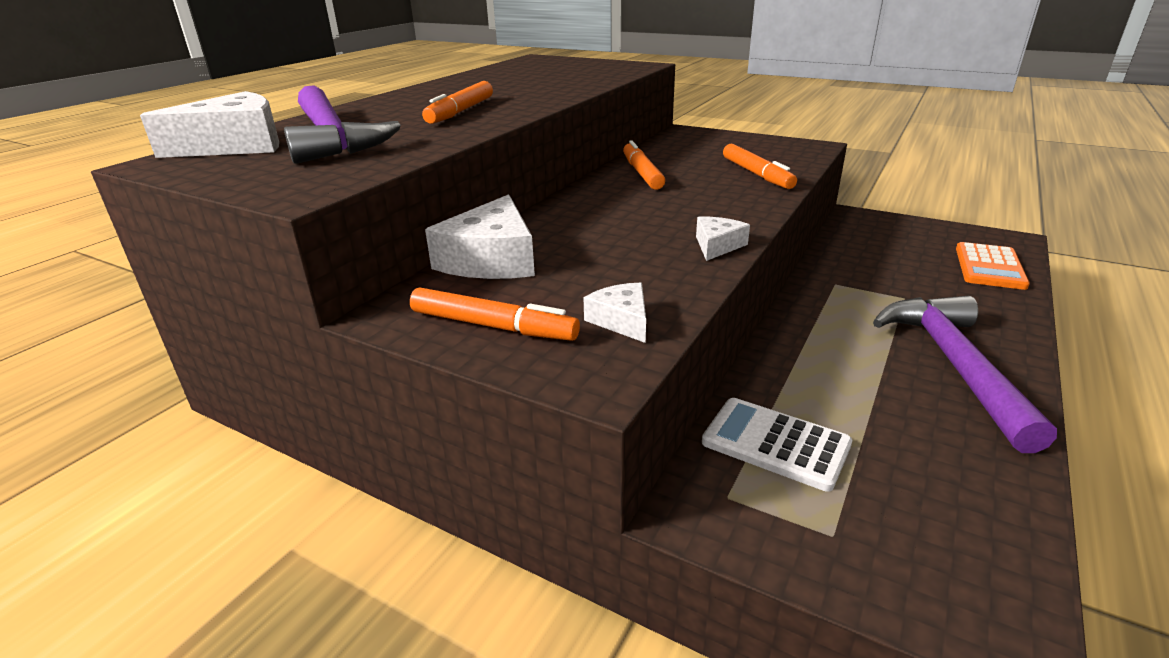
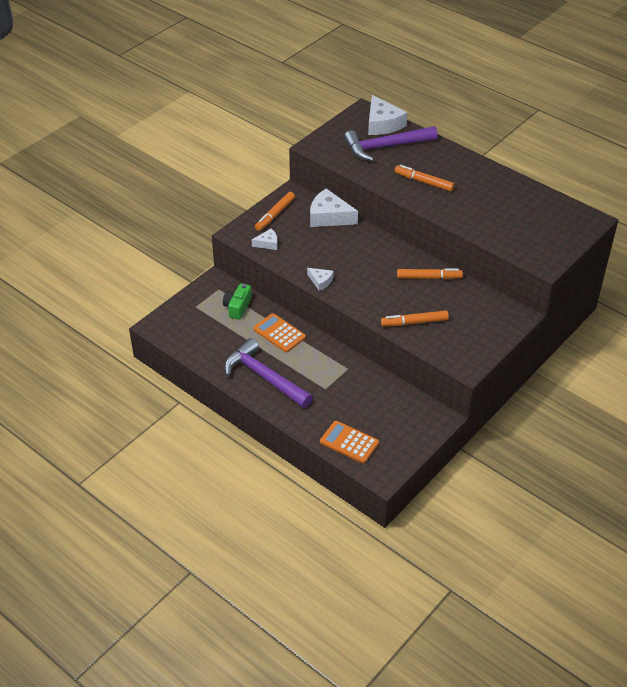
camera: 100 degrees right, 15 degrees up
(775, 444) = (237, 307): white calculator -> green camera
(813, 365) = (279, 333): none -> orange calculator
(955, 365) = (264, 377): purple hammer -> purple hammer turned 150 degrees counterclockwise

